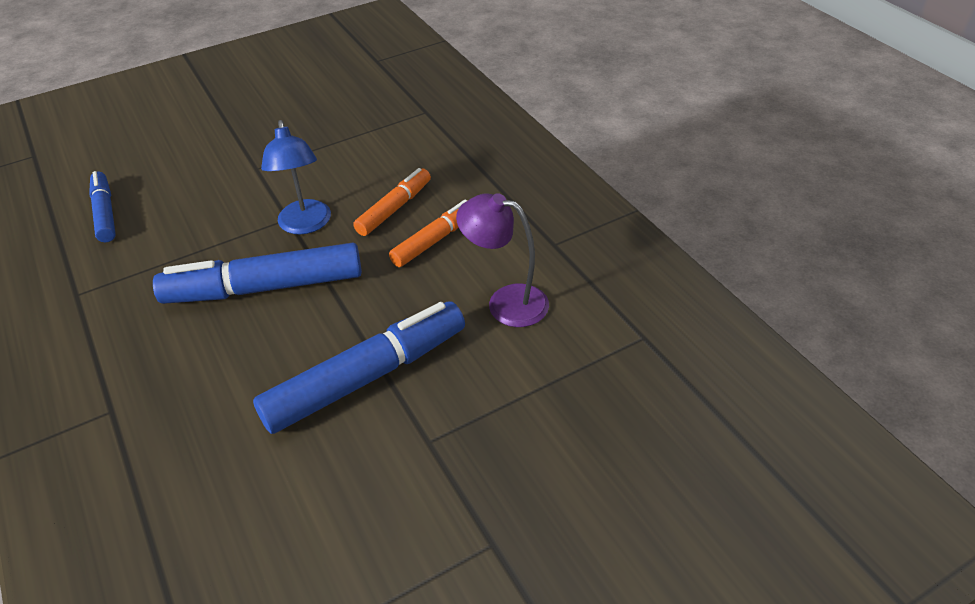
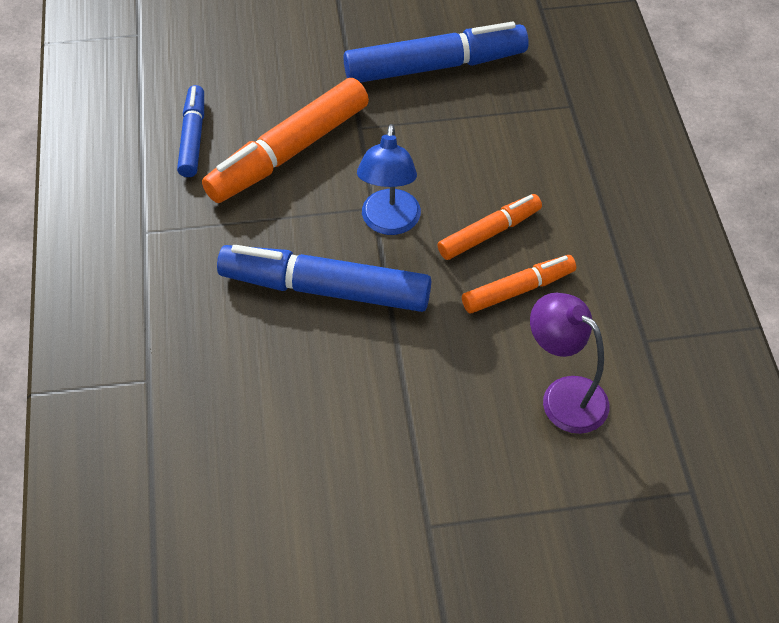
camera: 20 degrees right, 10 degrees up
(198, 201) = (288, 152): none -> orange marker
(366, 377) = (393, 432): blue marker -> blue marker (435, 66)

